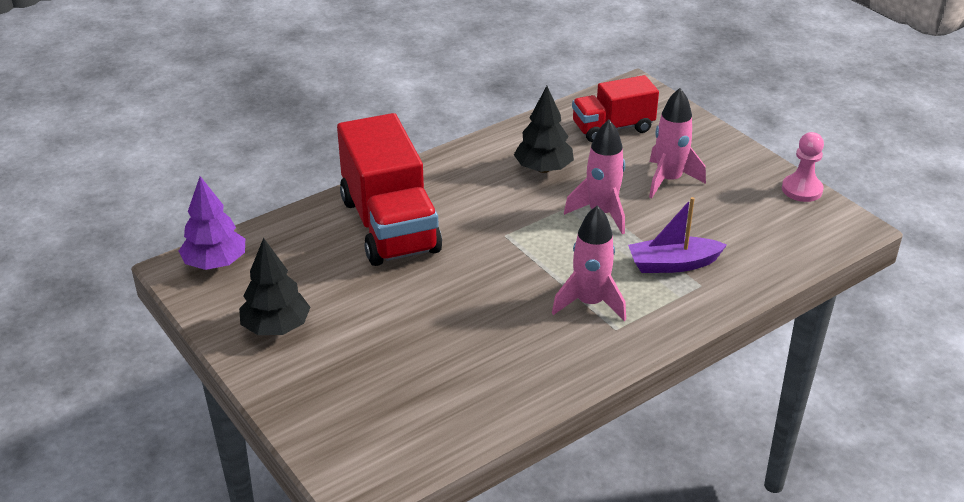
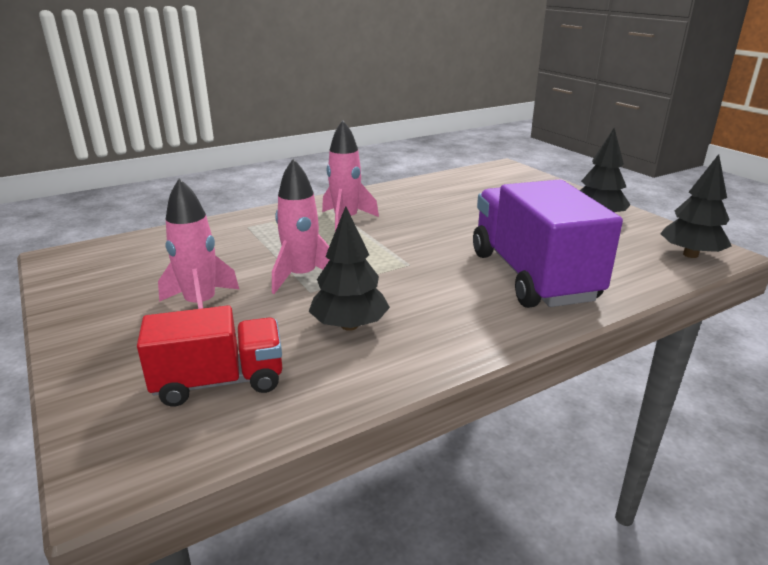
camera: 175 degrees left, 10 degrees down
(215, 263) = (690, 255): purple tree -> black tree
(389, 225) = (531, 276): red truck -> purple truck
(673, 264) = (260, 238): purple boat -> none
(802, 190) = (60, 288): pink pawn -> none

